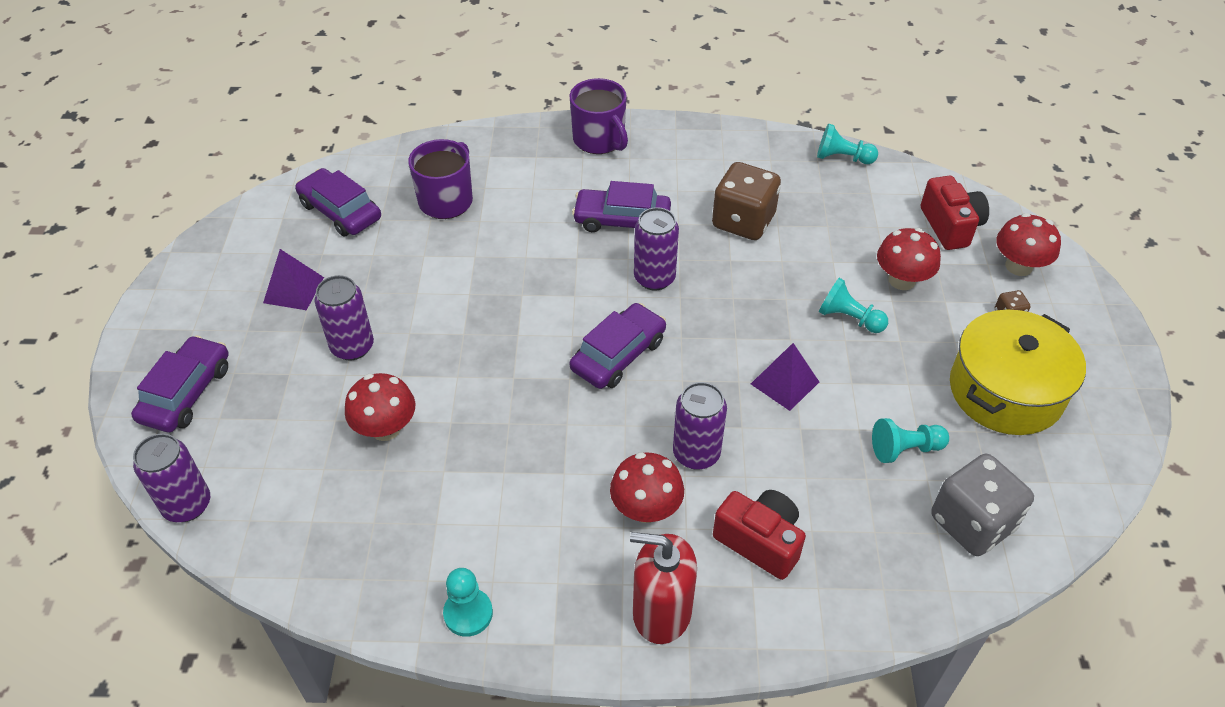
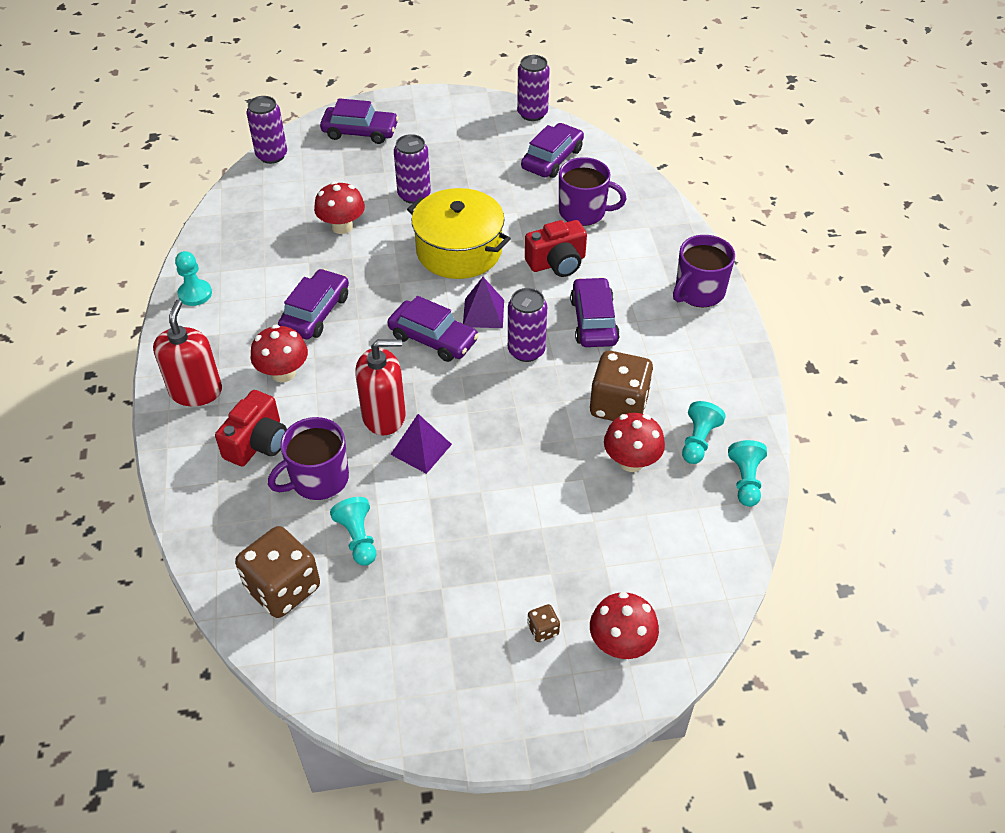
camera: 80 degrees right, 0 degrees up
(294, 290) = (463, 155): purple pyramid -> purple pyramid (483, 313)
(545, 468) = (316, 313): none -> purple car
(696, 453) = (338, 397): purple can -> purple can (532, 114)
(732, 411) = (384, 416): none -> red soap dispenser
(821, 481) = (318, 479): none -> purple mug
(849, 318) = (509, 493): turquoise pawn -> turquoise pawn (698, 441)
(902, 280) = (571, 535): red mushroom -> red mushroom (631, 461)
(950, 226) = (666, 580): red camera -> red camera (557, 263)
(972, 523) = (283, 588): grey dice -> brown dice
(1005, 391) = (439, 622): yellow pot -> yellow pot (459, 251)

